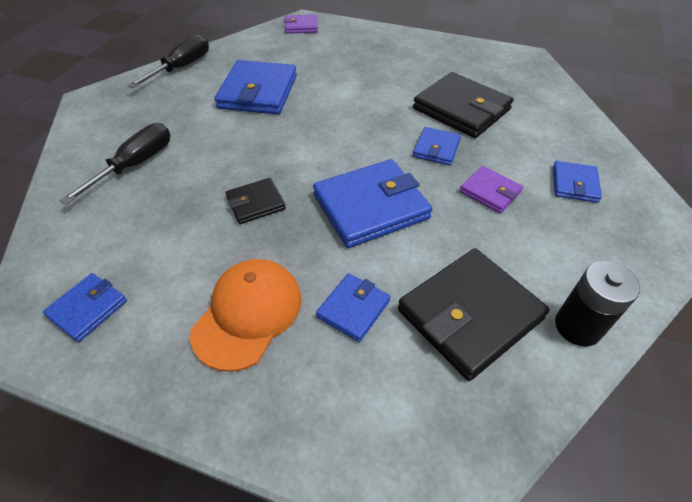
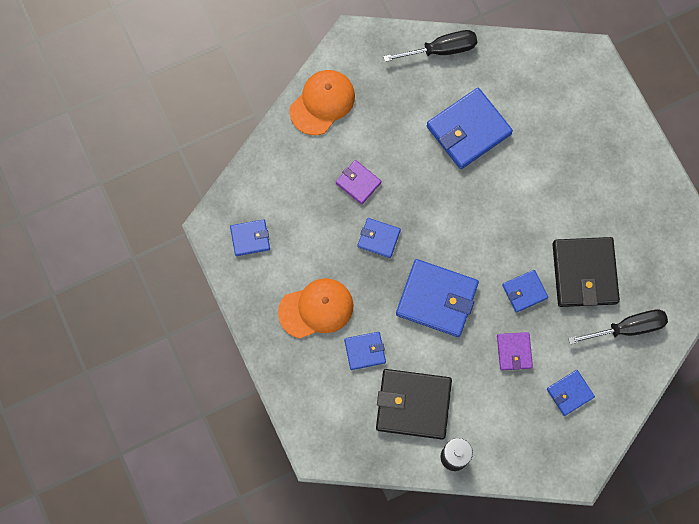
camera: 45 degrees right, 25 degrees up
(90, 149) = (322, 103): none -> orange cap
(135, 165) = (337, 143): black screwdriver -> black screwdriver (627, 328)
(255, 203) = (378, 238): black wallet -> blue wallet
(301, 26) = (578, 66): purple wallet -> purple wallet (358, 183)

